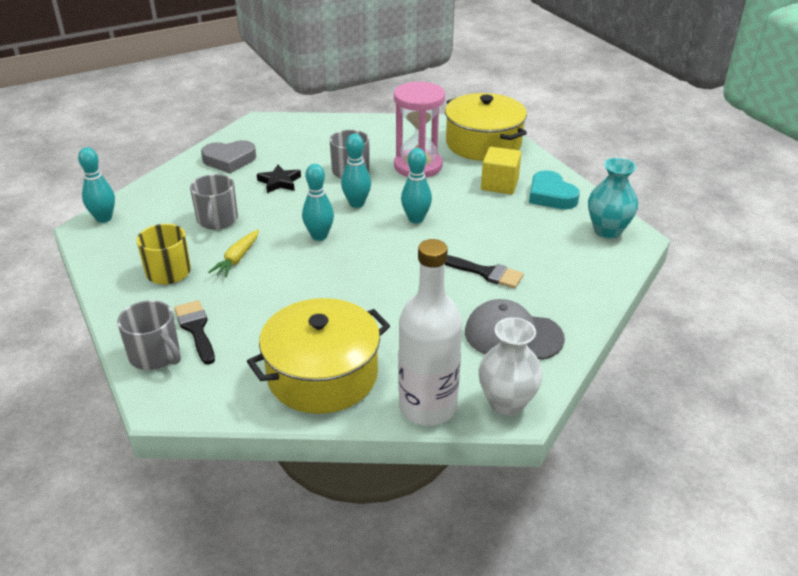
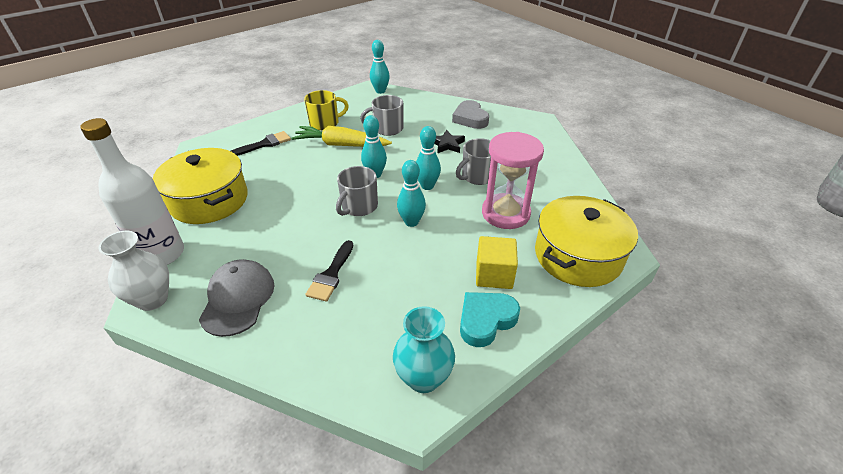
camera: 80 degrees right, 5 degrees up
(155, 355) = (241, 136): grey mug -> grey mug (359, 206)
(237, 259) = (341, 145): yellow carrot -> yellow carrot, size x1.71

